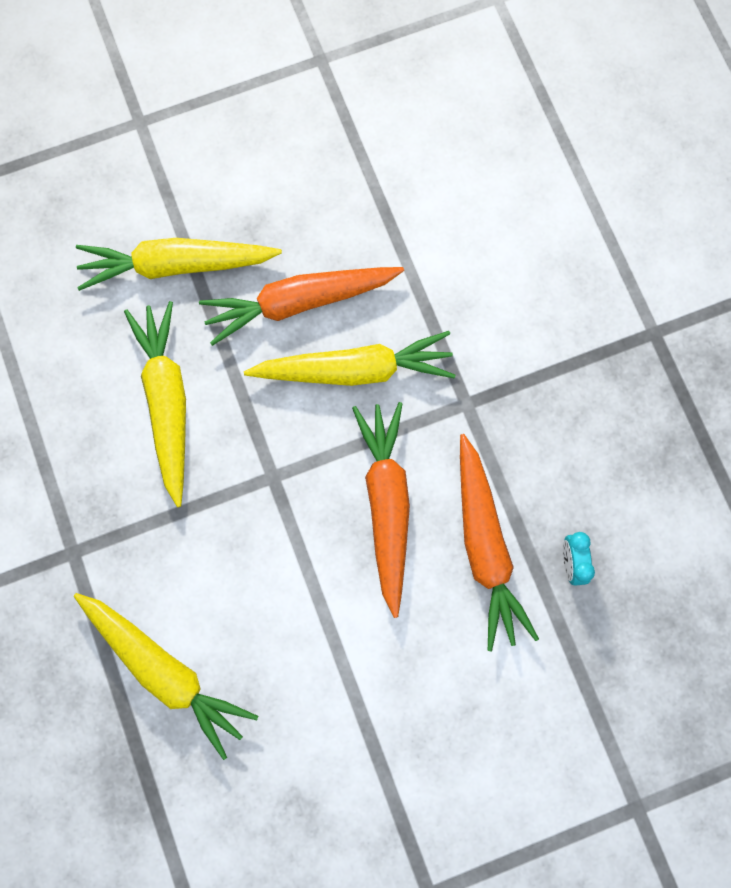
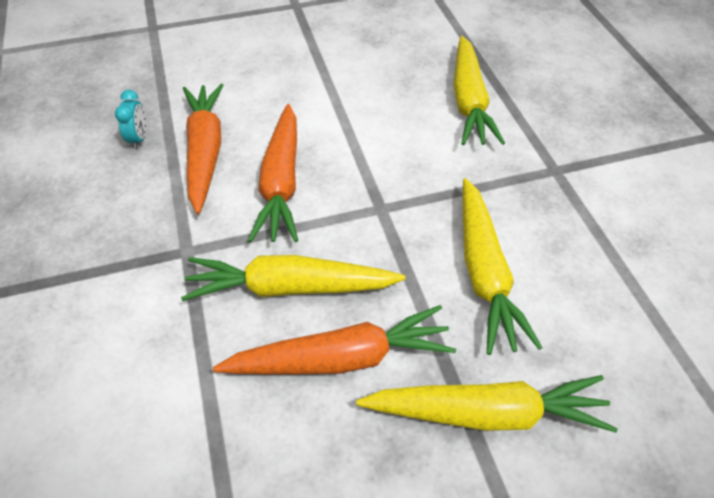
camera: 175 degrees left, 25 degrees down
(165, 671) = (469, 101): yellow carrot -> yellow carrot turned 135 degrees counterclockwise

